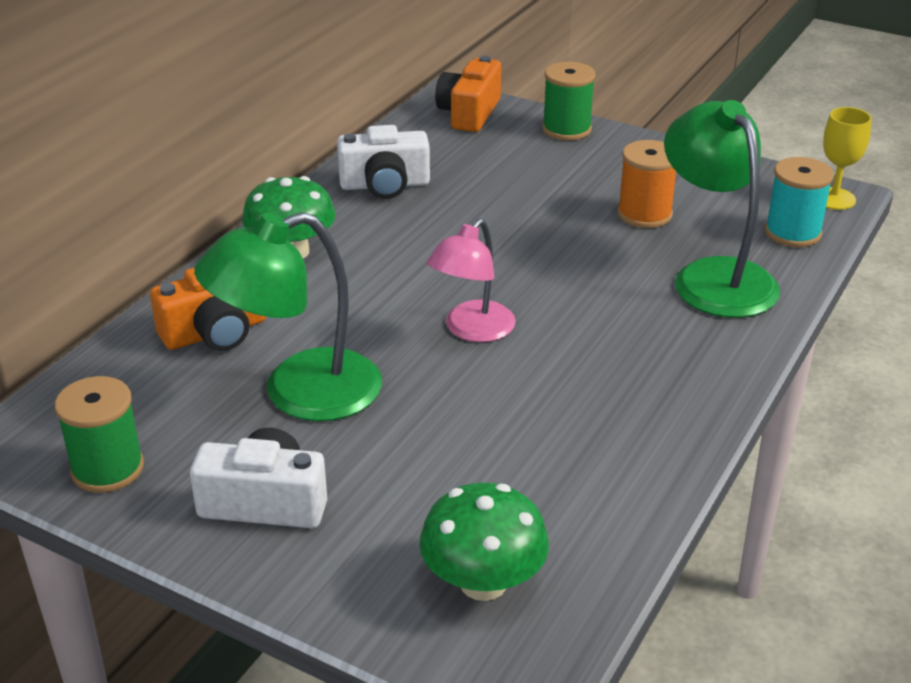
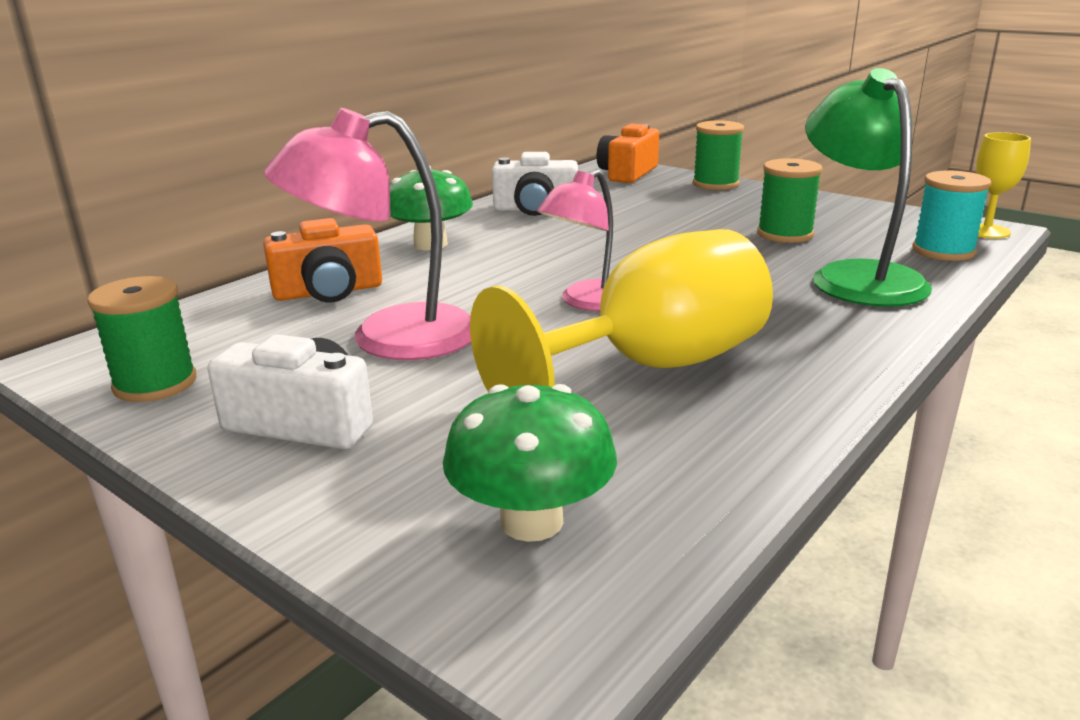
camera: 10 degrees right, 10 degrees down
(299, 393) = (388, 338): green lamp -> pink lamp
(544, 412) = (651, 367): none -> yellow goblet
(644, 214) = (785, 234): orange spool -> green spool

